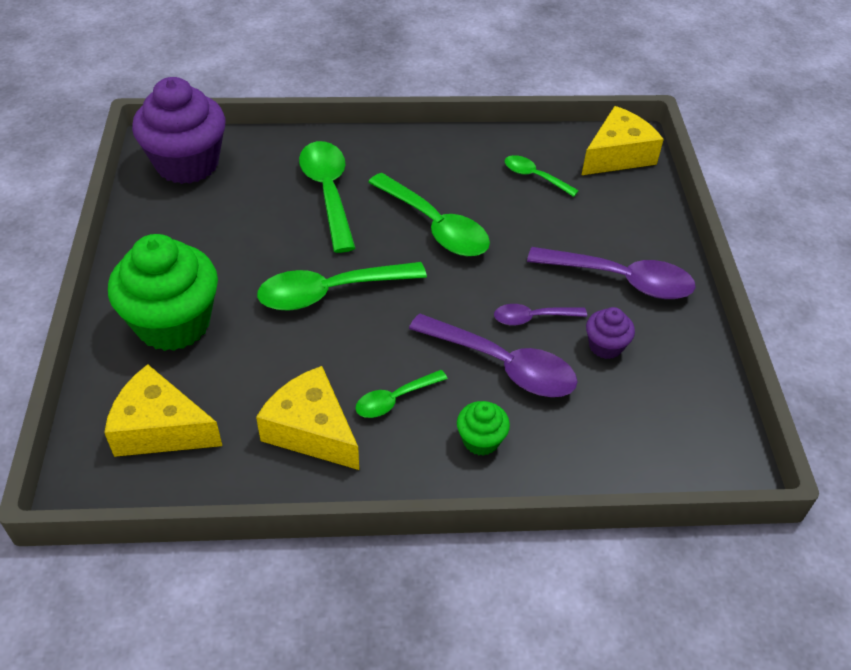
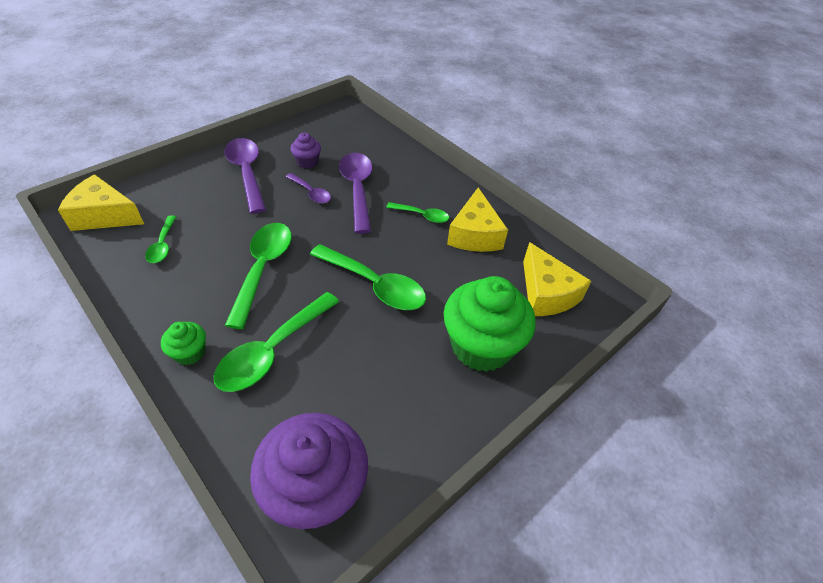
camera: 130 degrees left, 0 degrees up
(481, 440) = (412, 177): green cupcake -> green cupcake (190, 353)

